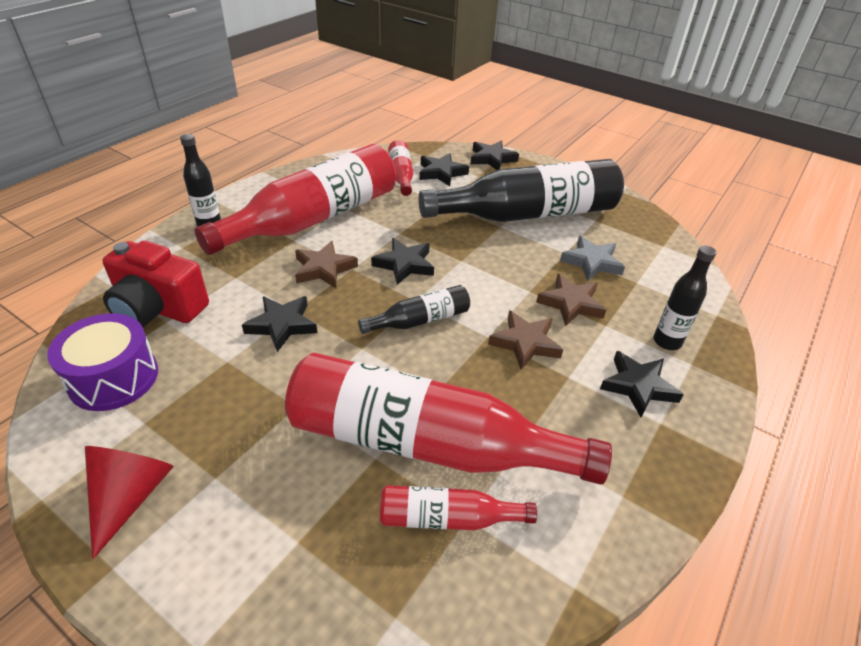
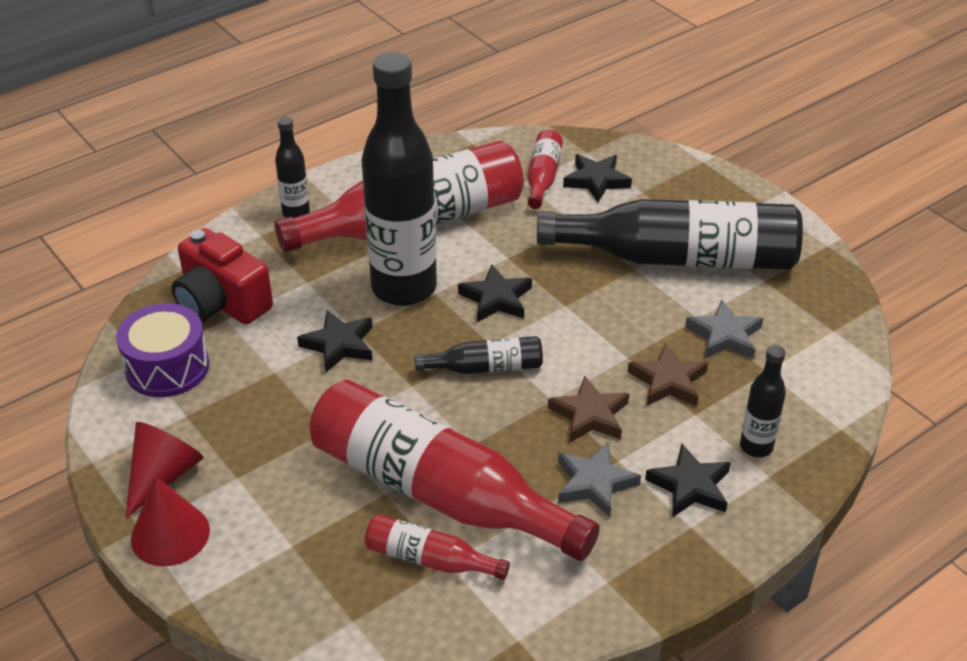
camera: 20 degrees right, 0 degrees up
(152, 566) = (170, 534): none -> red cone
(324, 269) = (404, 288): brown star -> black bottle
(492, 159) = (674, 169): black star -> none
(560, 402) = (594, 483): none -> grey star

